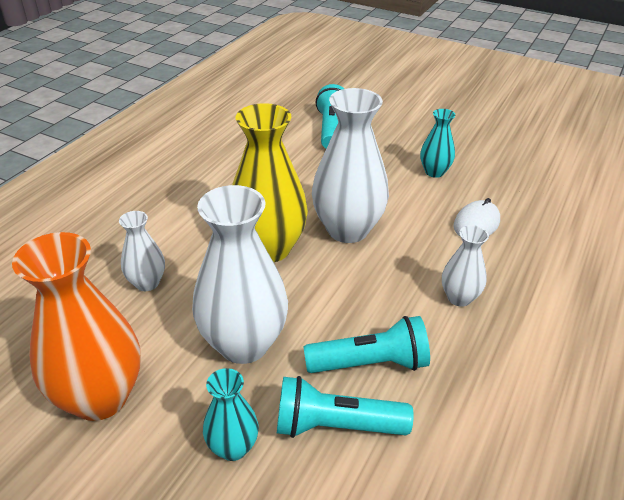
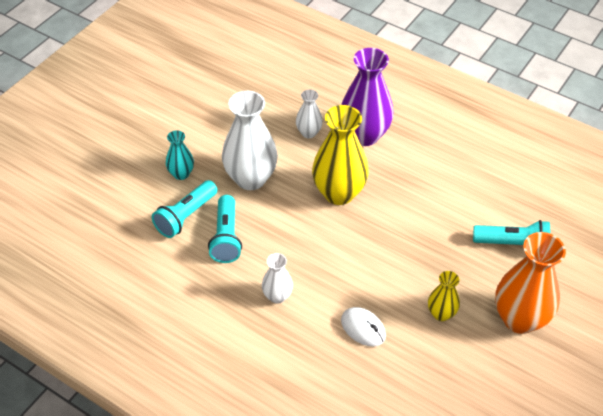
camera: 95 degrees right, 10 degrees up
(100, 397) = (222, 121): orange vase -> orange vase (519, 319)
(160, 228) = (364, 135): none -> purple vase
(335, 425) = (185, 216): turquoise flashlight -> turquoise flashlight turned 150 degrees counterclockwise
(347, 230) = (358, 240): white vase -> none
(434, 172) = (441, 313): turquoise vase -> yellow vase

